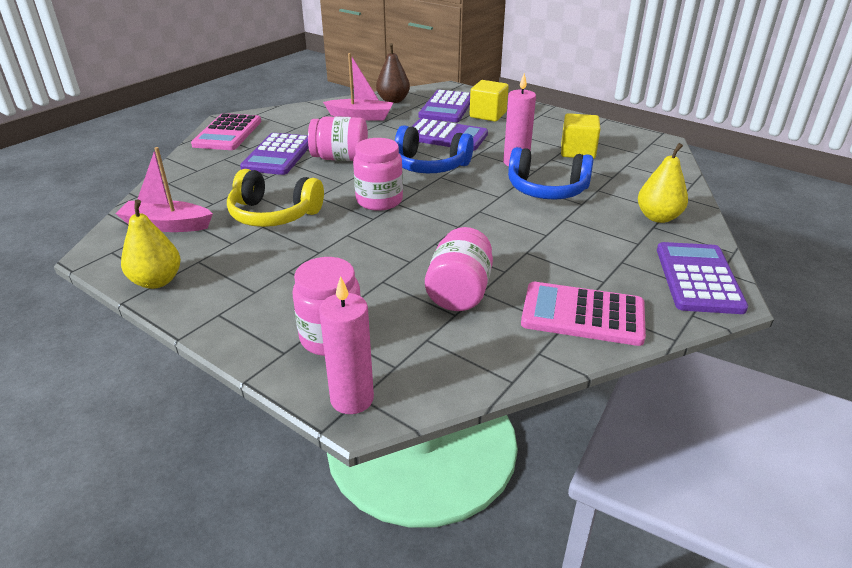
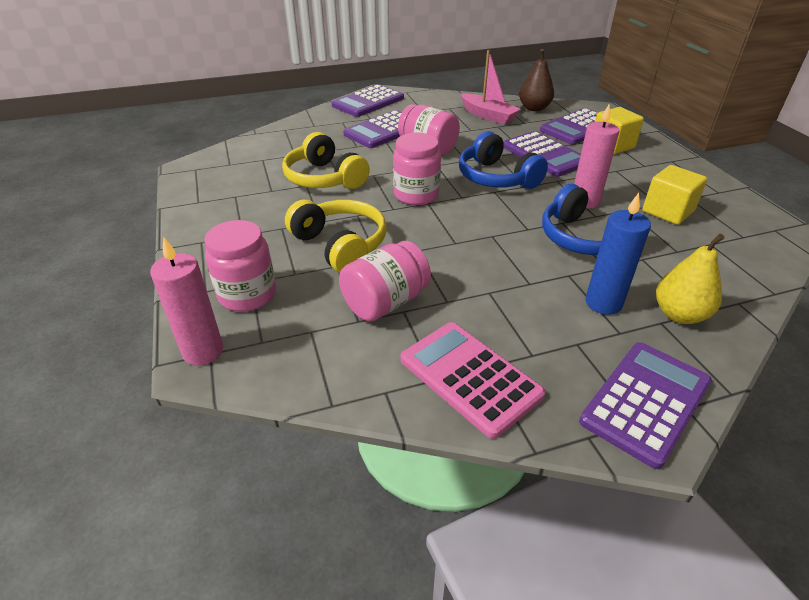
camera: 35 degrees right, 5 degrees up
(157, 281) = (195, 201): yellow pear -> none
(167, 225) = (247, 161): pink boat -> none
(228, 133) = (368, 102): pink calculator -> purple calculator
(364, 264) = (340, 245): none -> yellow headphones
(607, 228) = (603, 303): none -> blue candle

